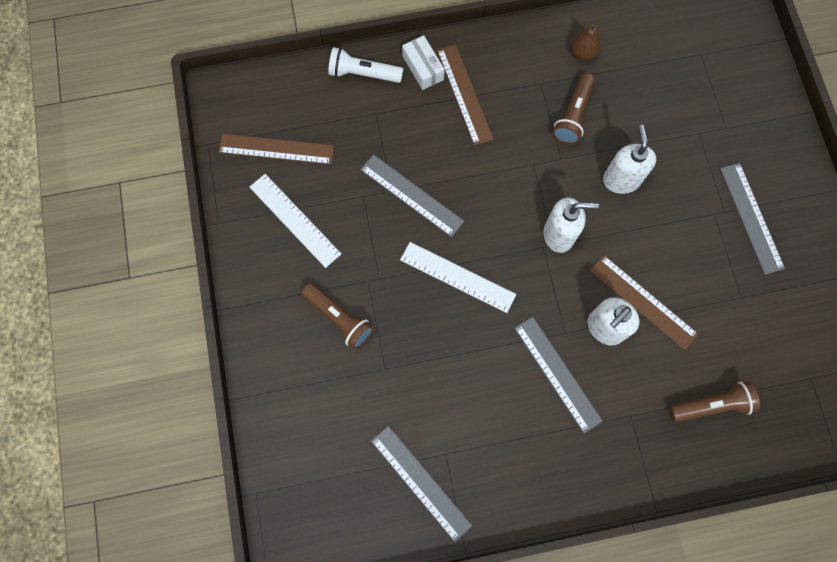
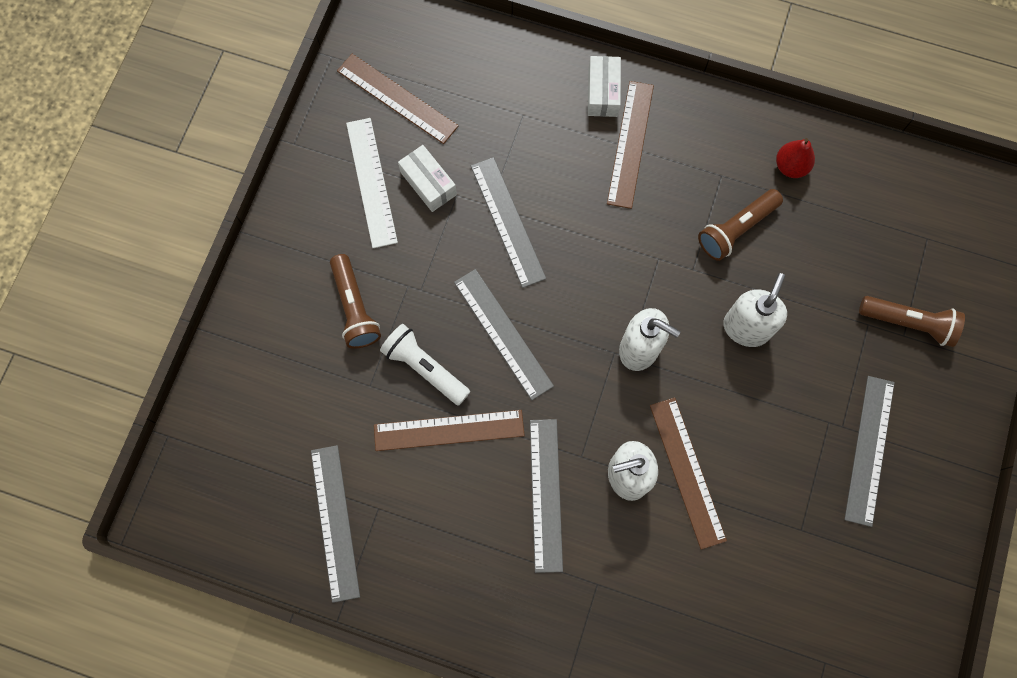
camera: 30 degrees right, 0 degrees up
(337, 198) = (428, 183): none -> white box
(363, 74) = (535, 66): white flashlight -> white flashlight (425, 368)
(457, 277) = (503, 333): white ruler -> grey ruler
(462, 368) = (449, 430): none -> brown ruler
(583, 52) = (790, 166): brown pear -> red pear
(711, 405) = (693, 625): brown flashlight -> brown flashlight (908, 323)

